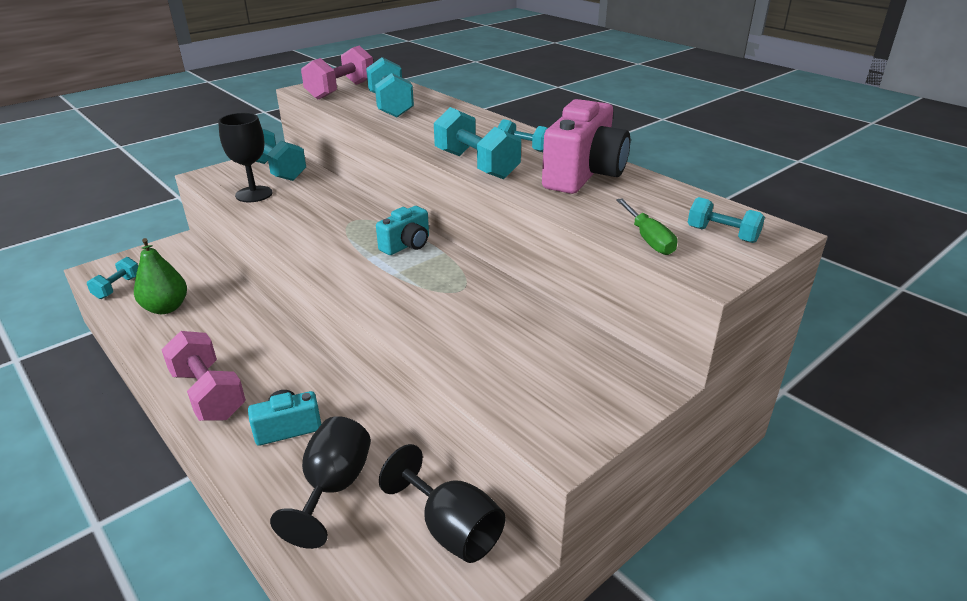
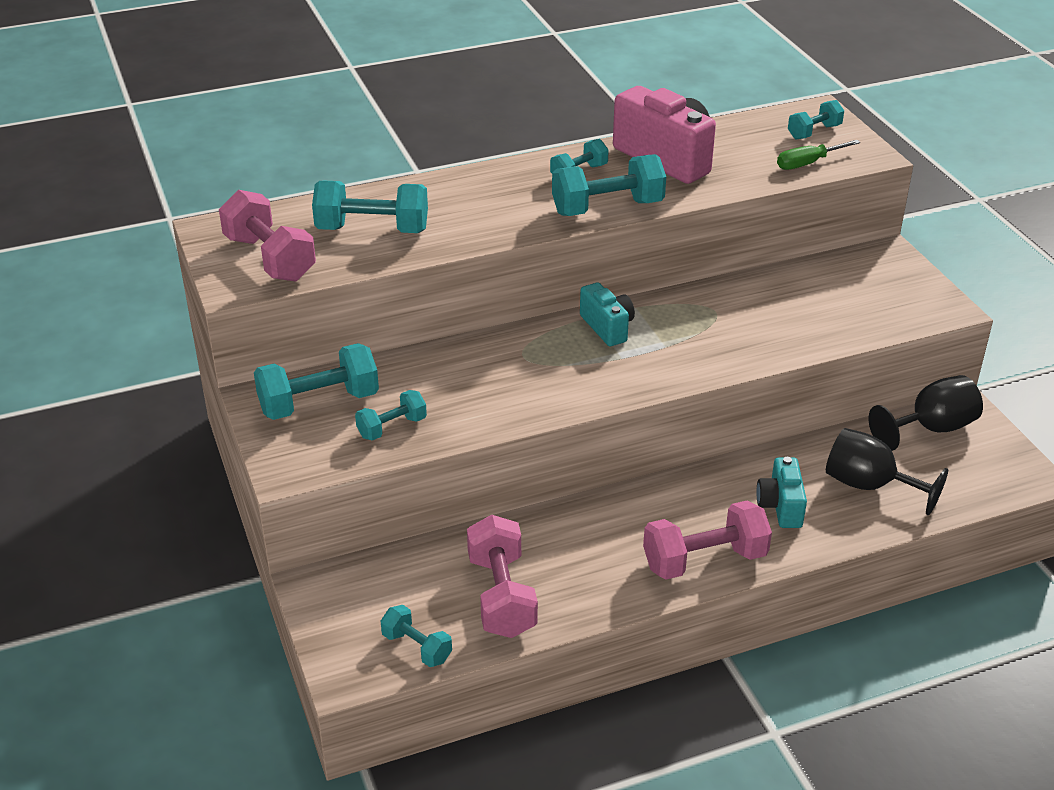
camera: 70 degrees left, 5 degrees up
(166, 308) = (501, 596): green pear -> pink dumbbell
(254, 194) = (392, 427): black goblet -> turquoise dumbbell
(648, 239) = (808, 163): green screwdriver -> green screwdriver turned 150 degrees clockwise

